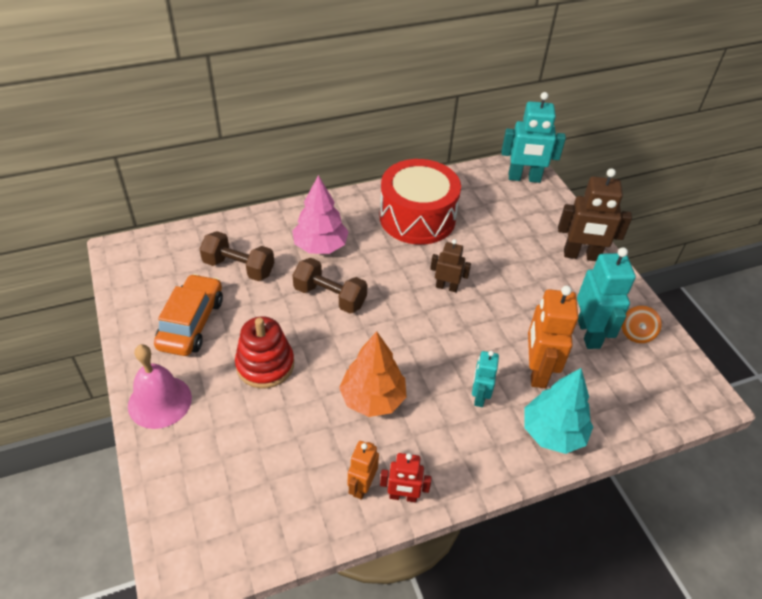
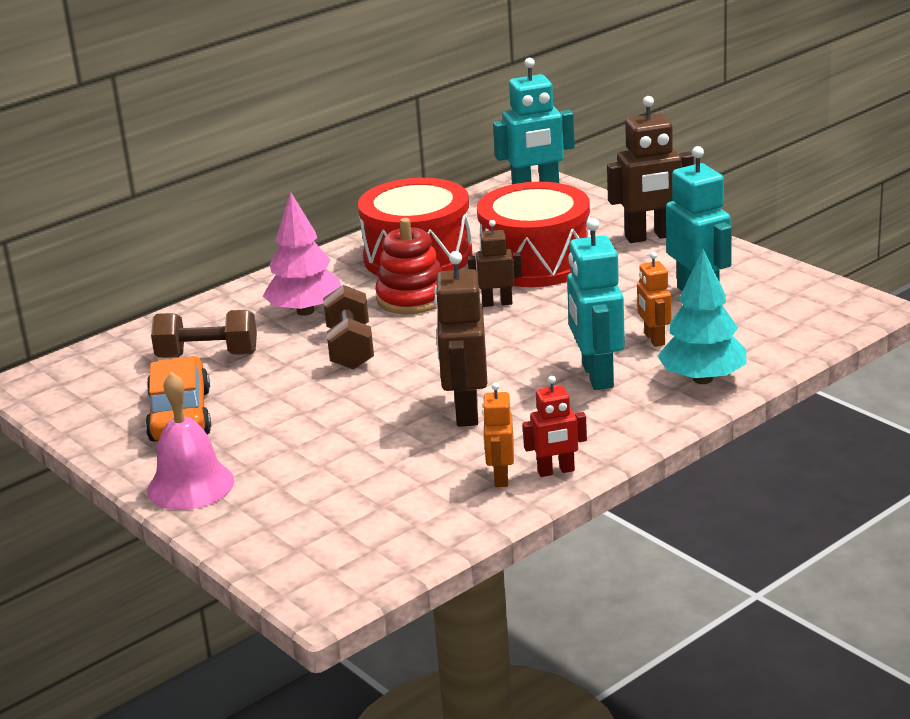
camera: 15 degrees left, 20 degrees down
(265, 365) = (307, 422): red stacking toy -> red stacking toy (412, 298)
(330, 297) = (350, 348): brown dumbbell -> brown dumbbell turned 75 degrees clockwise
(372, 399) = (466, 412): orange tree -> brown robot
(479, 396) = (596, 376): turquoise robot -> turquoise robot, size x1.73
(491, 253) = (536, 262): none -> red drum
(537, 371) = (654, 339): orange robot -> orange robot, size x0.58
(636, 333) = (755, 281): orange spinning top -> none

